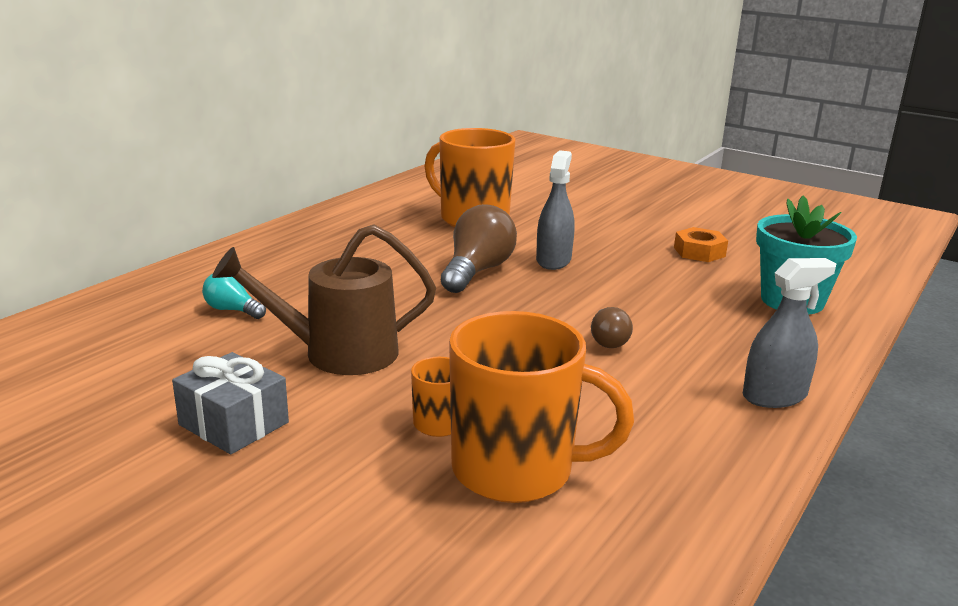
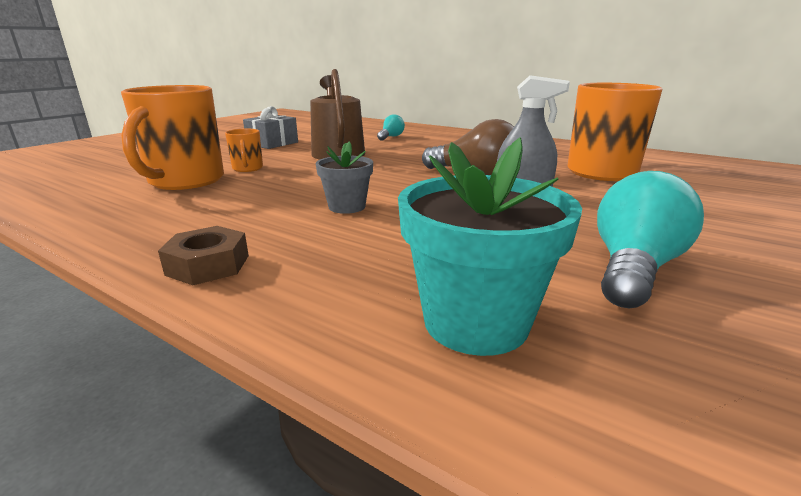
camera: 90 degrees right, 0 degrees up
(608, 340) = (347, 207): brown light bulb -> grey flower pot
(699, 252) = (633, 268): orange nut -> turquoise light bulb
(774, 396) = (208, 265): grey spray bottle -> brown nut

